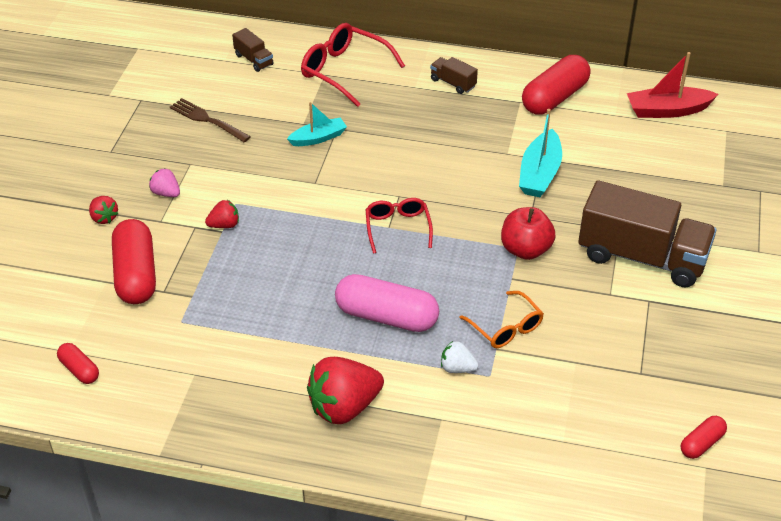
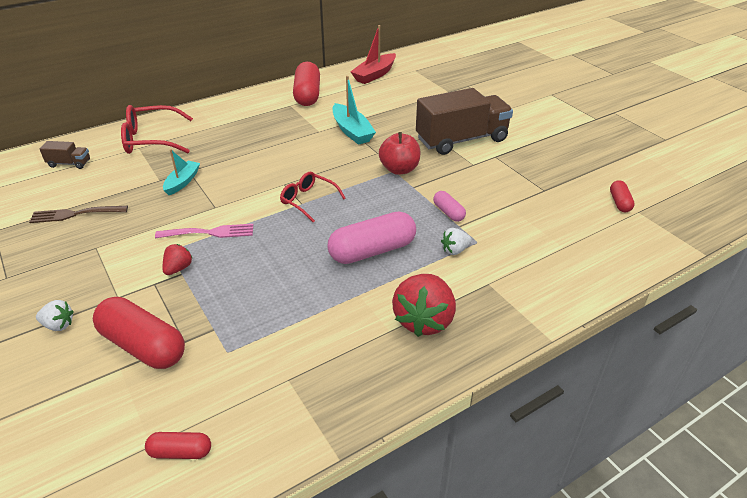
camera: 45 degrees left, 5 degrees down
(104, 218) = (58, 325): red strawberry -> white strawberry
(166, 193) = (98, 276): pink strawberry -> none
(282, 206) = (209, 232): none -> pink fork
(453, 83) = (236, 114): brown truck -> none
(506, 328) = (448, 212): orange glasses -> pink capsule

